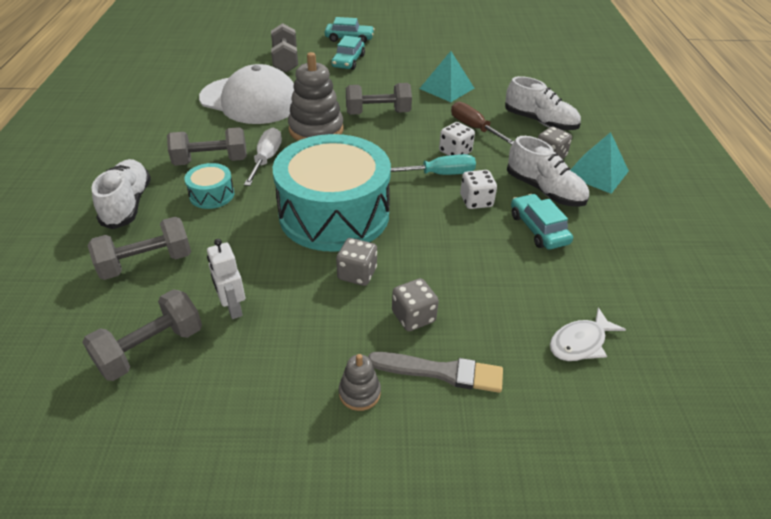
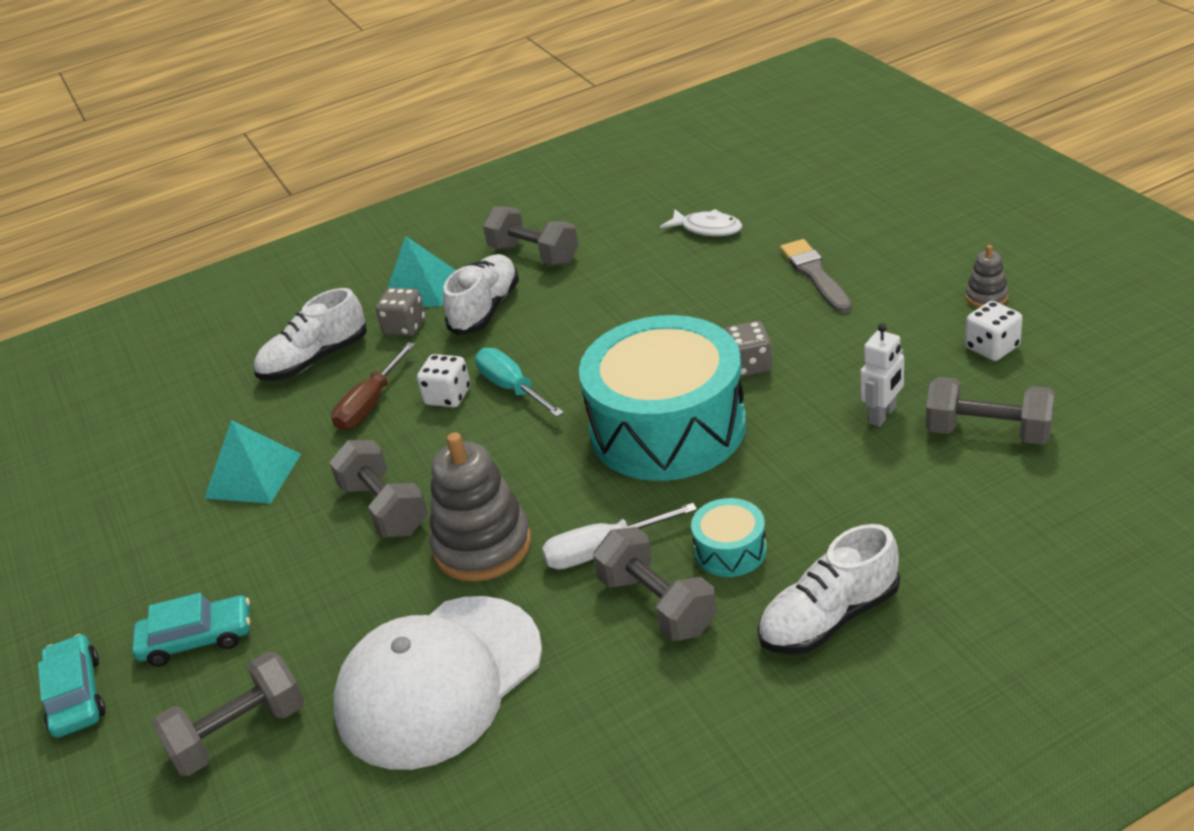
camera: 110 degrees left, 5 degrees down
(146, 263) = (899, 518): grey dumbbell -> grey dumbbell (534, 255)
(250, 100) = (439, 681): white cap -> white cap turned 135 degrees counterclockwise
(359, 393) = (883, 301): grey stacking toy -> grey stacking toy (986, 297)
(413, 317) = (769, 311): grey dice -> none
(476, 201) = (547, 343): white dice -> white dice (992, 348)
(538, 229) = (564, 291): turquoise car -> none
(540, 122) = (315, 360): white shoe -> white shoe turned 135 degrees counterclockwise

